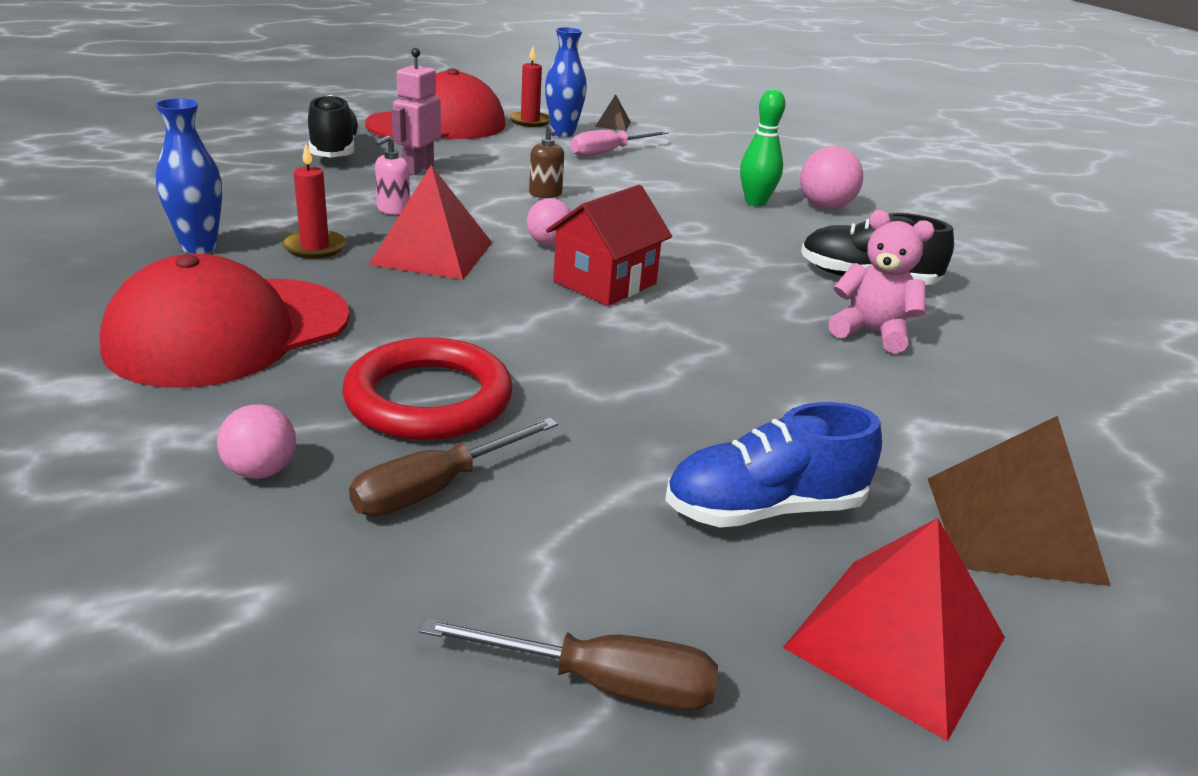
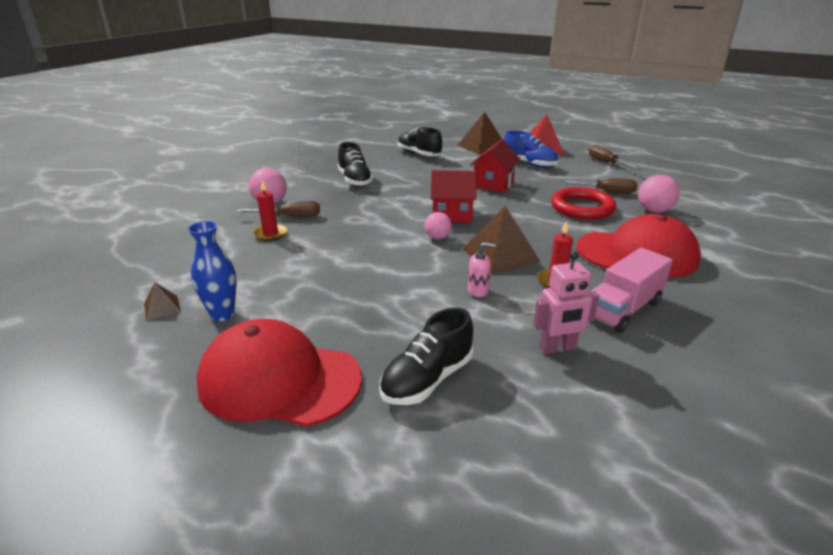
camera: 125 degrees left, 0 degrees up
(199, 247) = (623, 309): blue vase -> pink truck
(261, 471) = (654, 211): pink ball -> pink ball, size x1.51
(418, 169) = (403, 322): pink robot -> pink robot (558, 348)
(432, 253) = (500, 255): red pyramid -> brown pyramid
(530, 121) = (202, 344): red candle -> red candle (270, 234)
(545, 194) = (373, 265): brown soap dispenser -> none
(608, 152) = (252, 280): pink screwdriver -> none
(686, 381) = (493, 184): none -> red house
(755, 202) = (290, 217): green bowling pin -> brown screwdriver
(872, 332) = (405, 172): pink teddy bear -> none
(997, 398) = (419, 154): none -> black shoe

